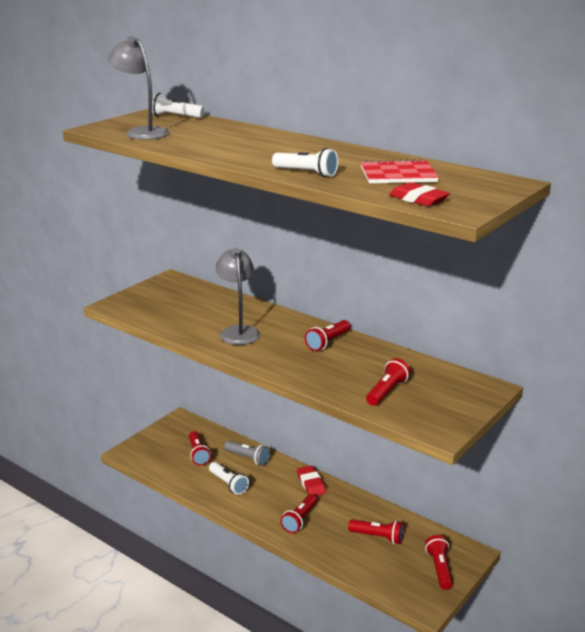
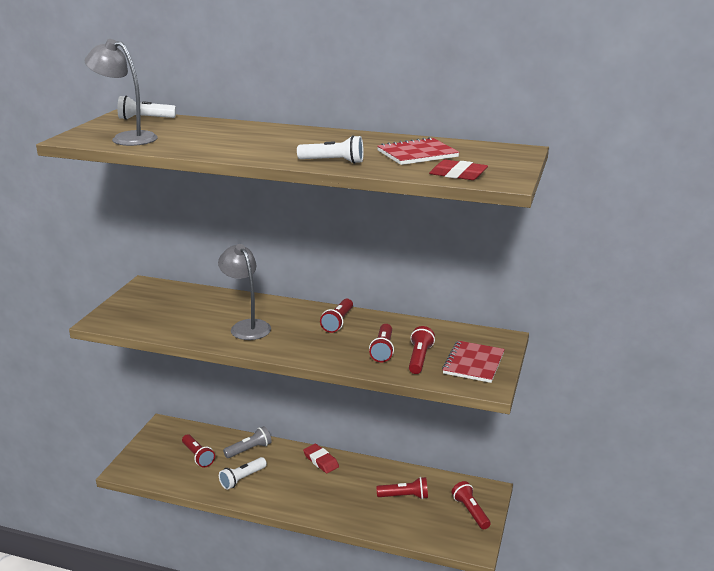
camera: 20 degrees left, 0 degrees up
(228, 484) = (242, 479): white flashlight -> white flashlight turned 105 degrees clockwise
(248, 458) = (249, 449): grey flashlight -> grey flashlight turned 45 degrees counterclockwise
(300, 520) = (327, 497): red flashlight -> red flashlight (383, 350)
(440, 407) = (473, 363): none -> red notebook

